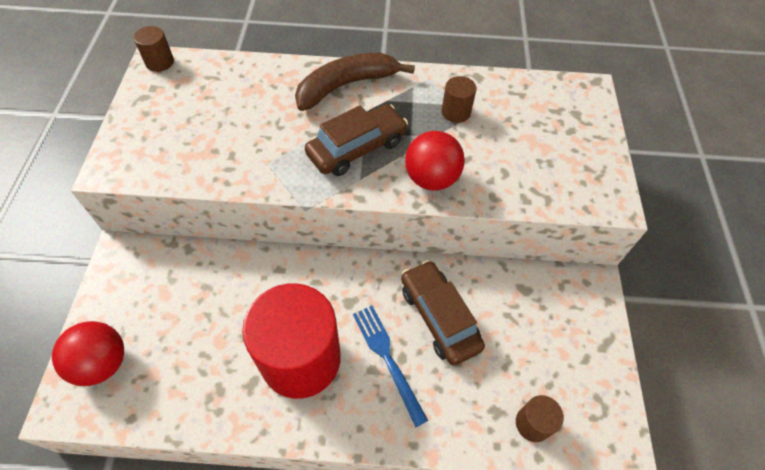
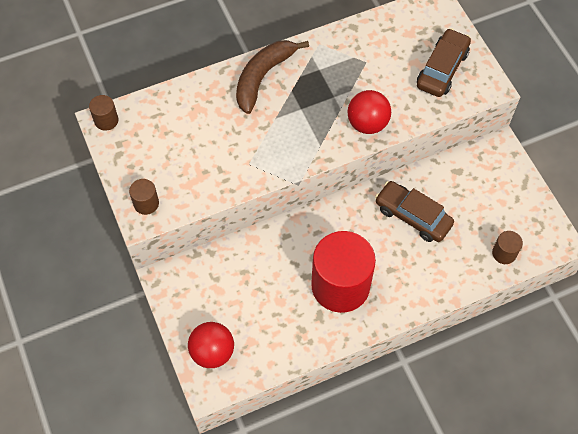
camera: 25 degrees left, 5 degrees up
(357, 148) = (303, 124): brown car -> brown car (442, 69)
(387, 358) = (394, 258): blue fork -> none
(456, 112) = (354, 64): brown cylinder -> brown cylinder (146, 203)

